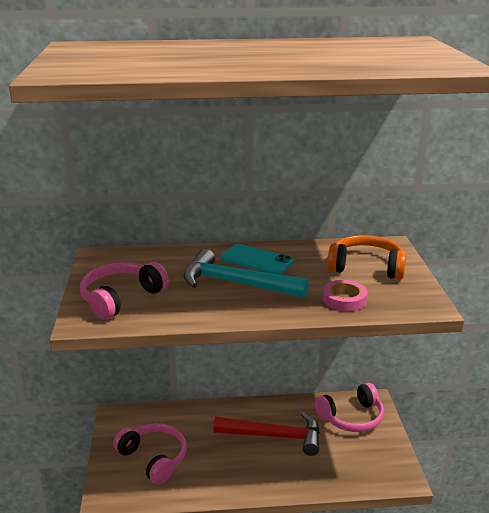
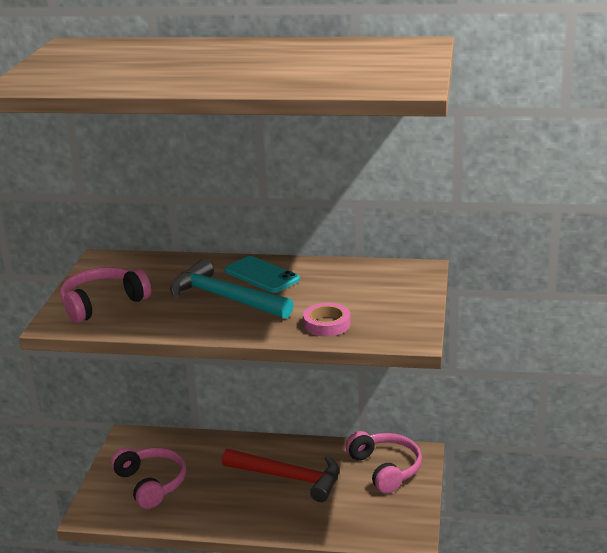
camera: 15 degrees right, 0 degrees up
(351, 417) = (385, 469): pink headphones -> pink headphones turned 105 degrees counterclockwise
(366, 267) = (375, 292): orange headphones -> none

